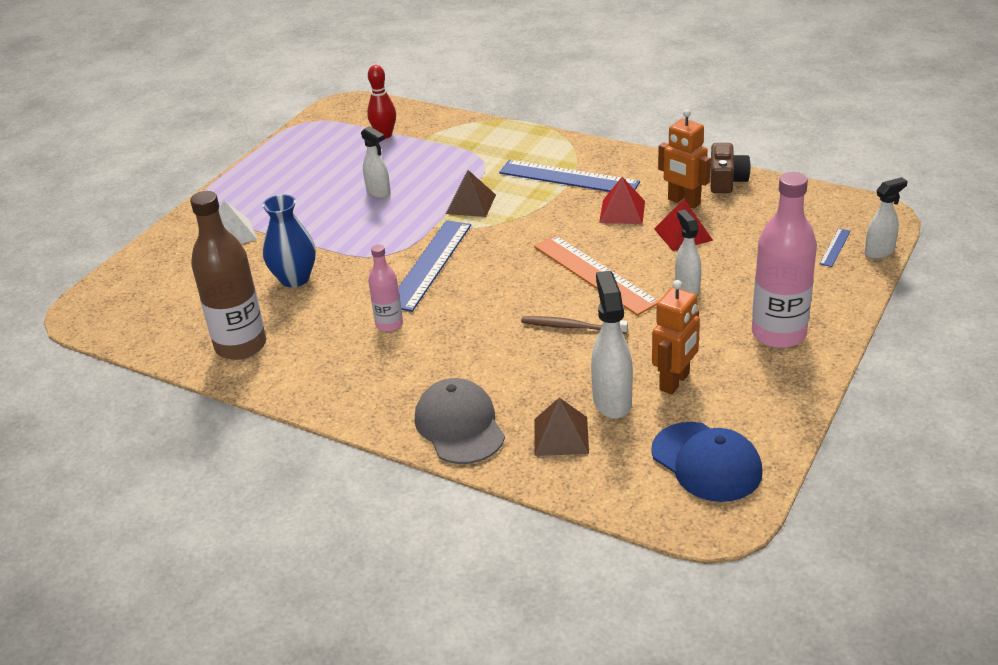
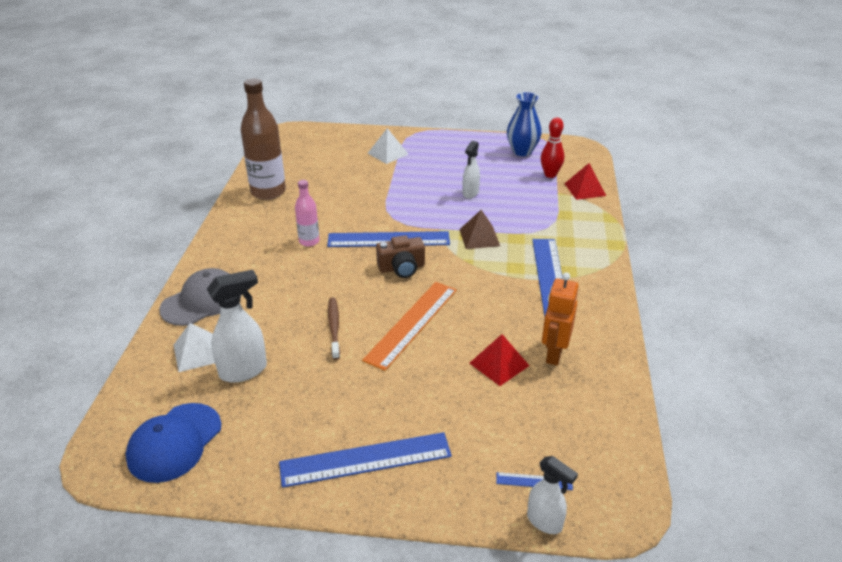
camera: 65 degrees right, 0 degrees up
(294, 279) = (347, 190): blue vase -> blue vase (522, 151)
(561, 436) = (197, 353): brown pyramid -> white pyramid
(622, 211) = (515, 319): red pyramid -> red pyramid (584, 189)
(675, 382) = (276, 402): orange robot -> none
(687, 287) = (416, 383): white spray bottle -> none
(726, 180) = (610, 376): brown camera -> brown camera (402, 268)
(778, 334) = (365, 460): pink bottle -> blue ruler

